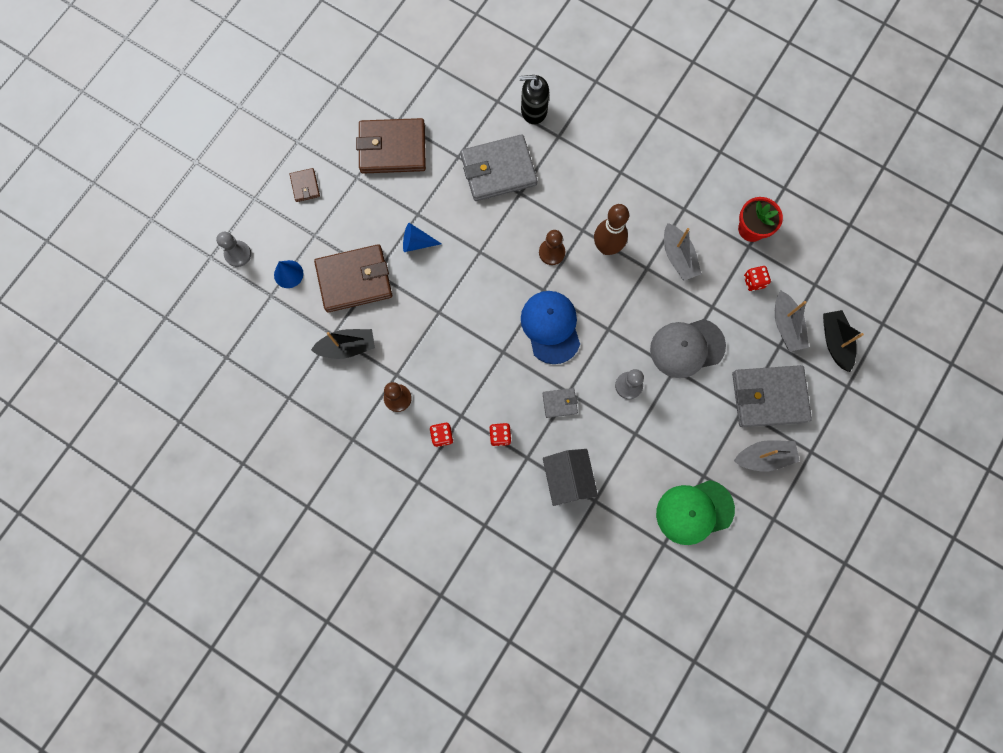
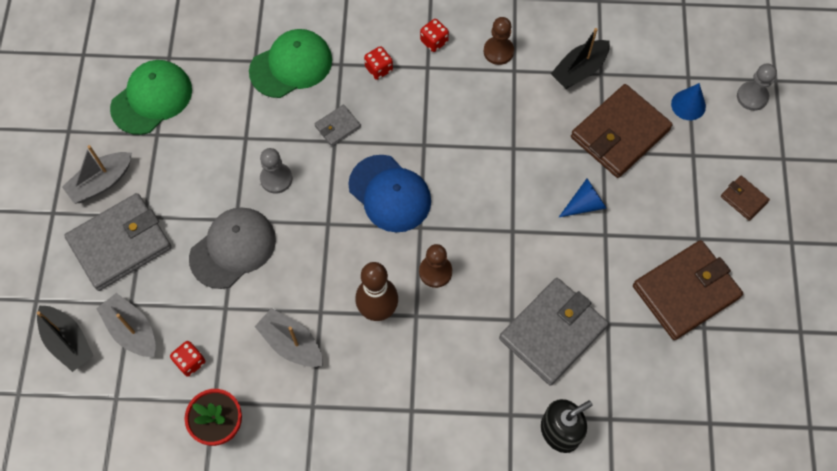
camera: 150 degrees right, 10 degrees down
(567, 479) = (291, 65): grey house -> green cap

